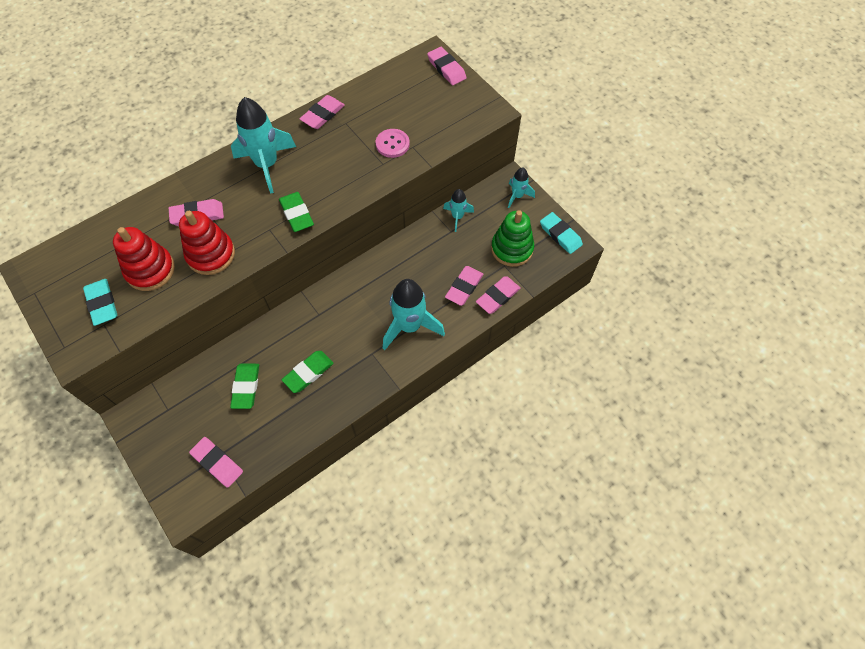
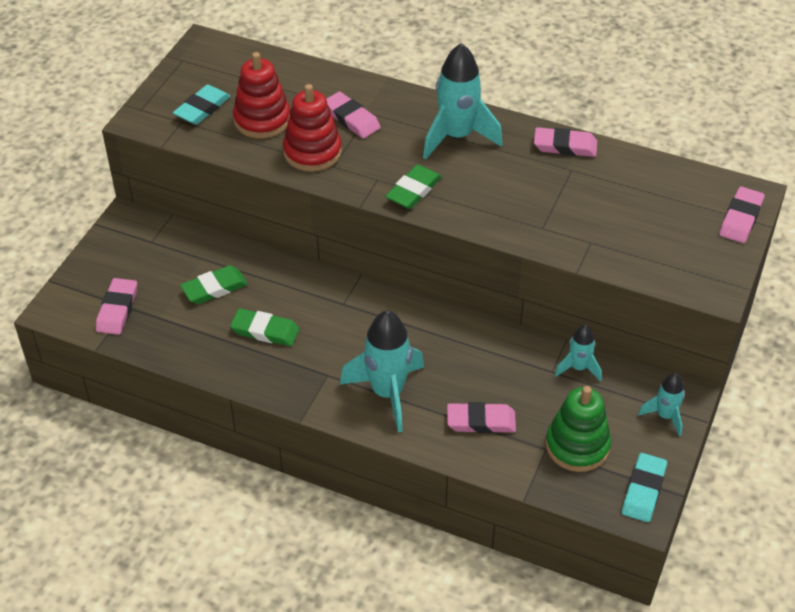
camera: 60 degrees right, 15 degrees down
(392, 144) = (578, 223): pink button -> none
(498, 296) = (494, 462): pink eraser -> none

